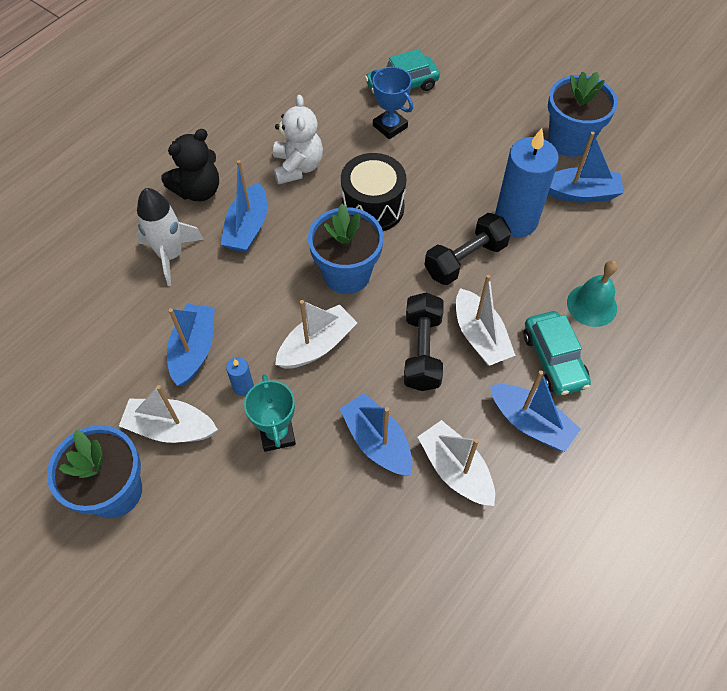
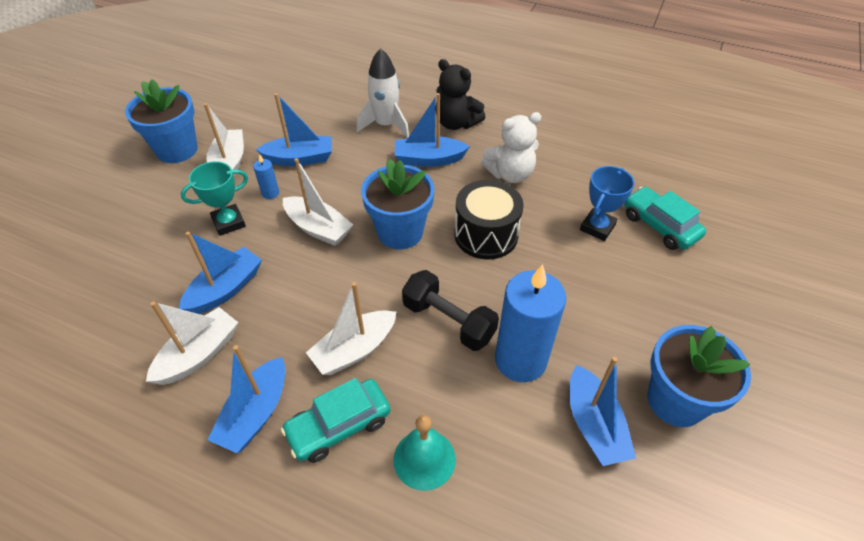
camera: 75 degrees right, 10 degrees down
(422, 351) = (327, 304): black dumbbell -> none

